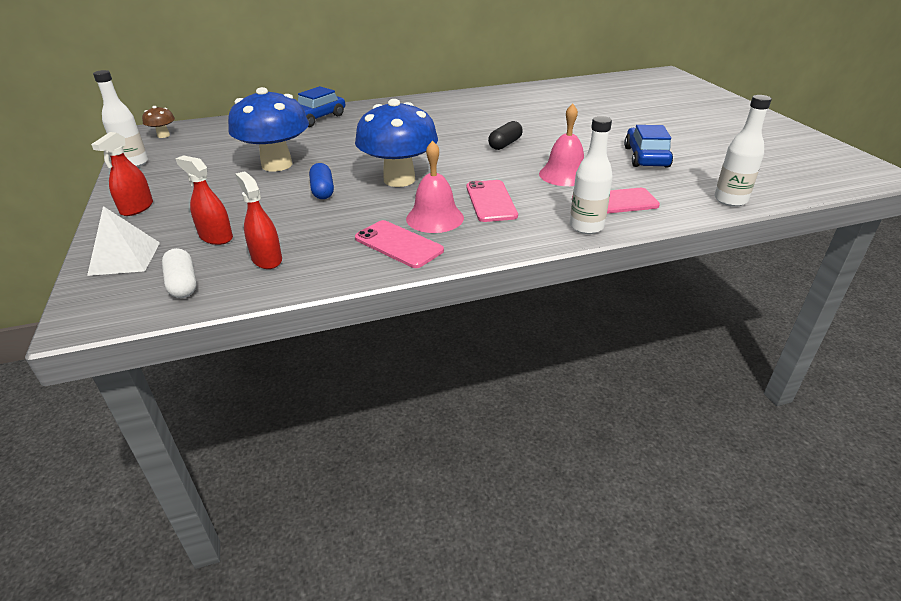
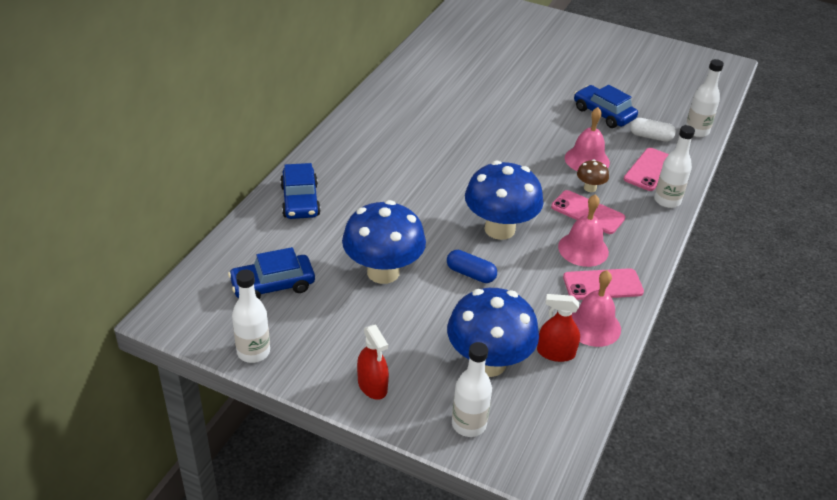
camera: 50 degrees left, 5 degrees up
(125, 258) = (469, 424): white pyramid -> white bottle
(163, 135) = (199, 306): brown mushroom -> brown mushroom (590, 188)
(183, 284) = (548, 408): white capsule -> white capsule (651, 137)
(212, 143) = (273, 285): none -> blue car
(216, 237) = (488, 363): red spray bottle -> blue mushroom
(330, 262) = (593, 326): none -> pink bell
(505, 144) = (502, 149): black capsule -> none

